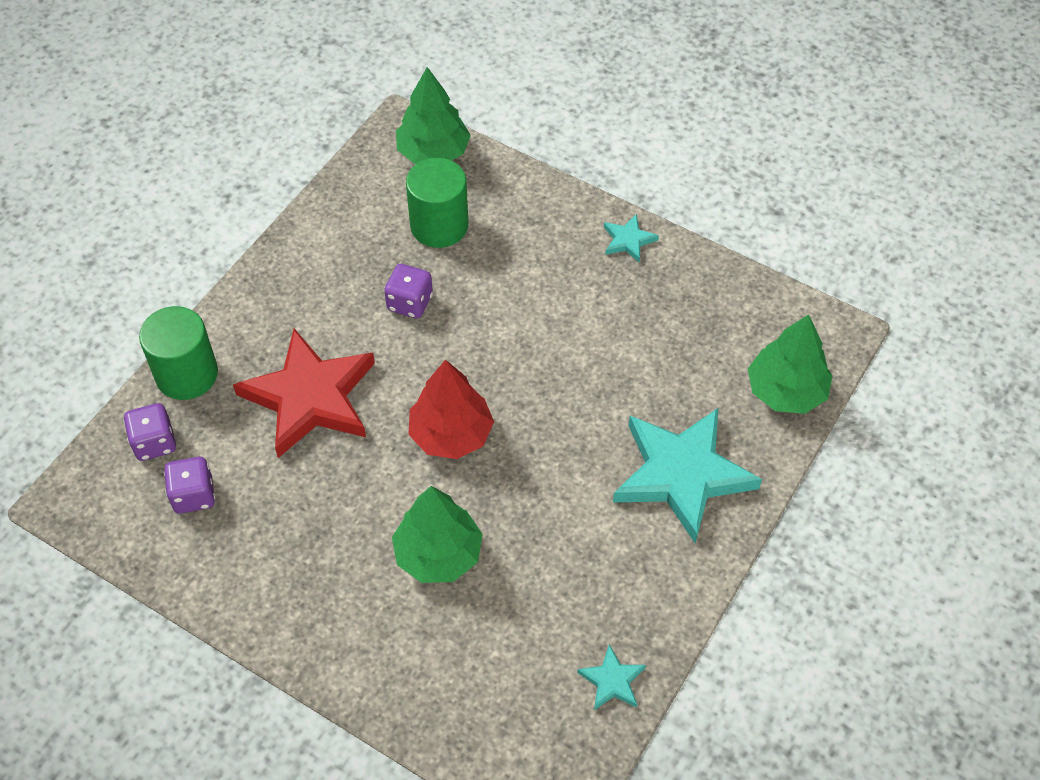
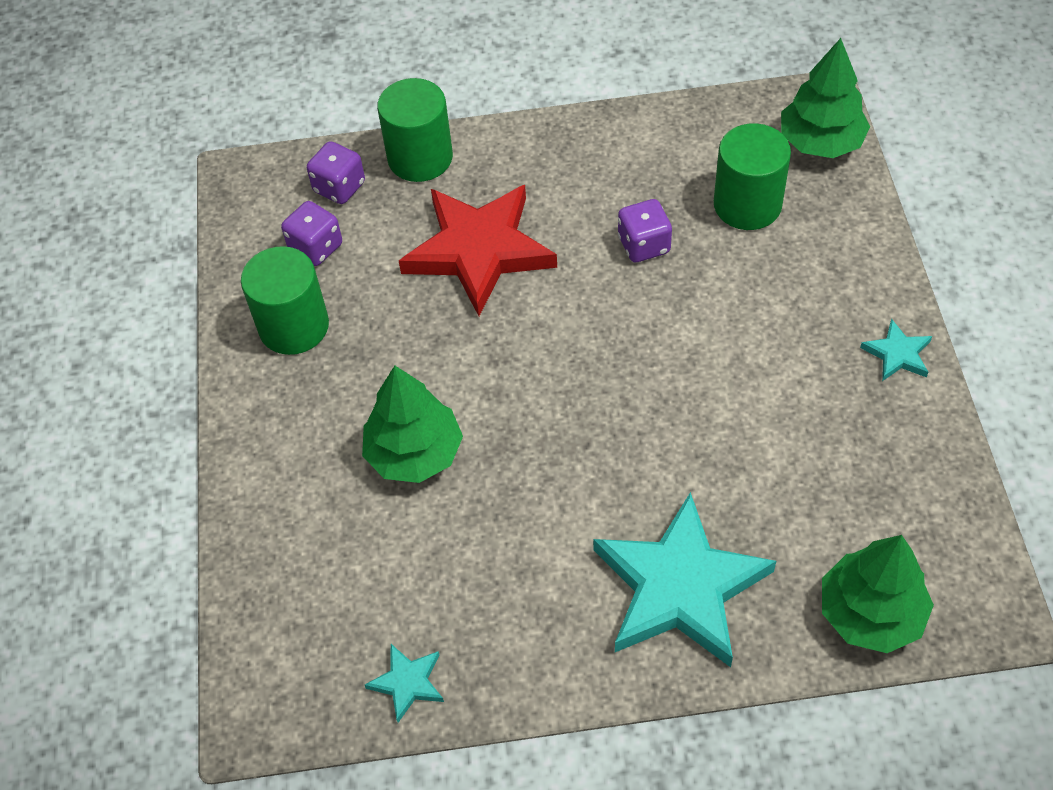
camera: 55 degrees right, 0 degrees up
(250, 557) = (294, 326): none -> green cylinder
(451, 434) = (541, 374): red tree -> none

